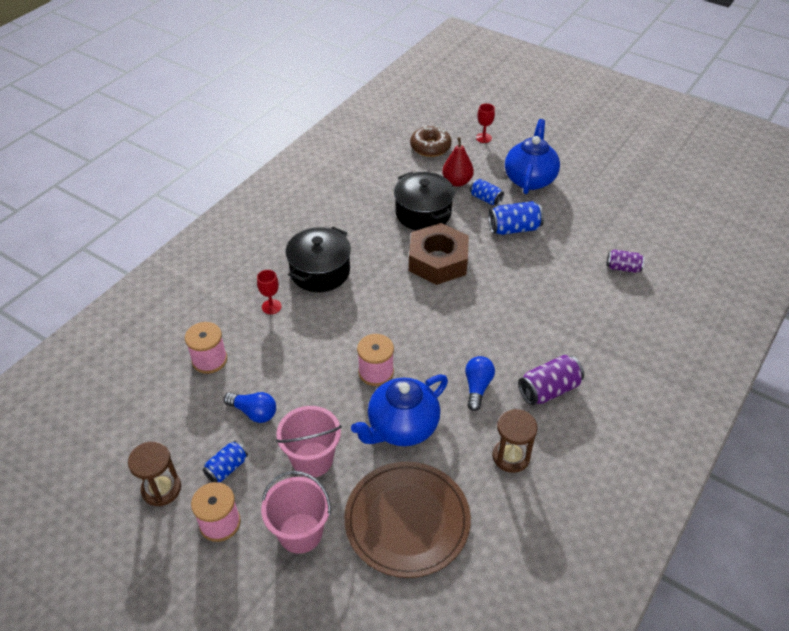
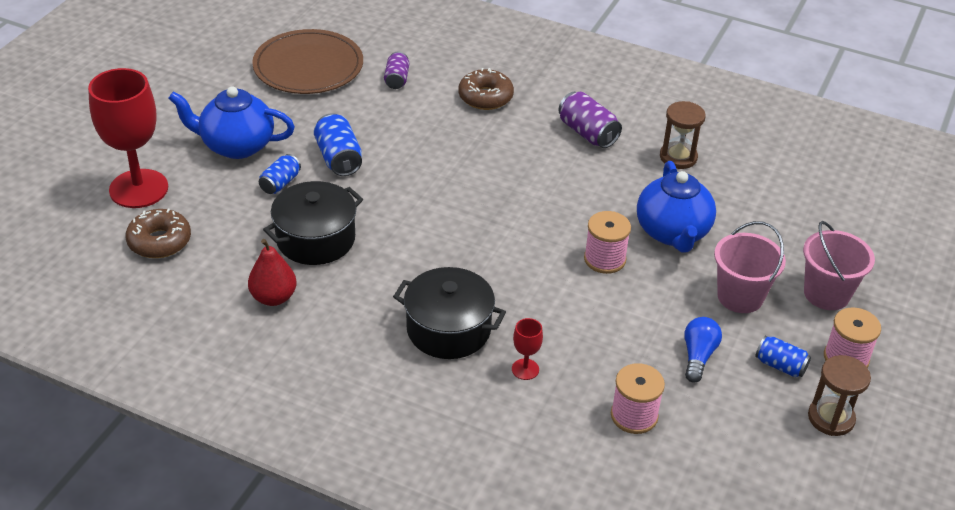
camera: 100 degrees left, 5 degrees down
(401, 427) = (672, 233): blue teapot -> blue teapot turned 45 degrees clockwise
(407, 520) = (778, 221): brown plate -> brown plate (308, 66)
(438, 261) = (409, 220): brown nut -> none
(457, 182) = (244, 211): red pear -> red pear (273, 297)
(477, 387) = (600, 181): blue light bulb -> none
(483, 138) = (138, 189): red goblet -> red goblet, size x2.40
(601, 323) = (485, 97): none -> brown donut

